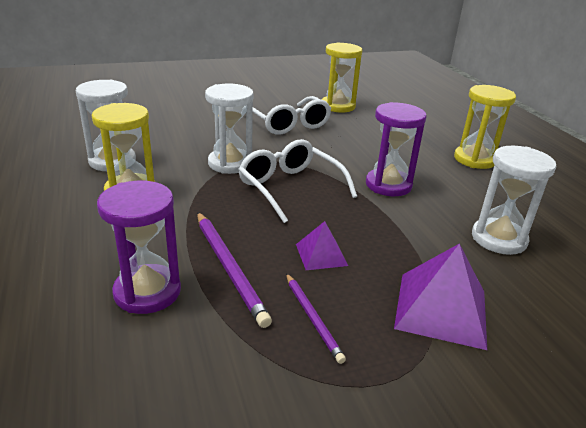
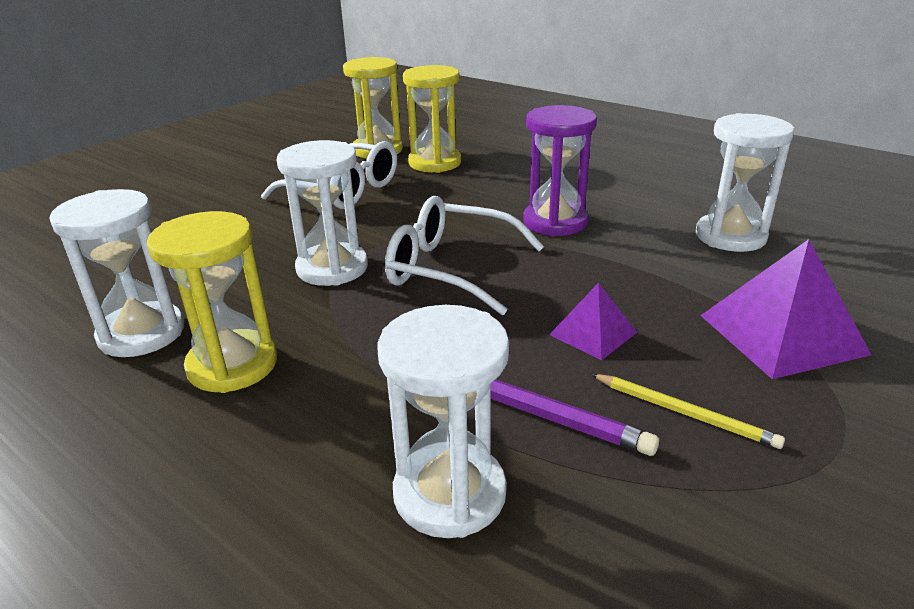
camera: 30 degrees left, 0 degrees up
(147, 292) = (449, 493): purple hourglass -> white hourglass
(312, 318) = (684, 413): purple pencil -> yellow pencil
(475, 159) = (601, 162): yellow hourglass -> yellow hourglass (435, 163)

